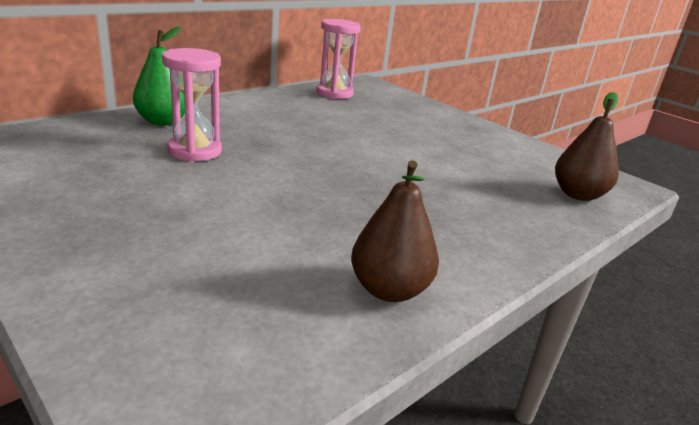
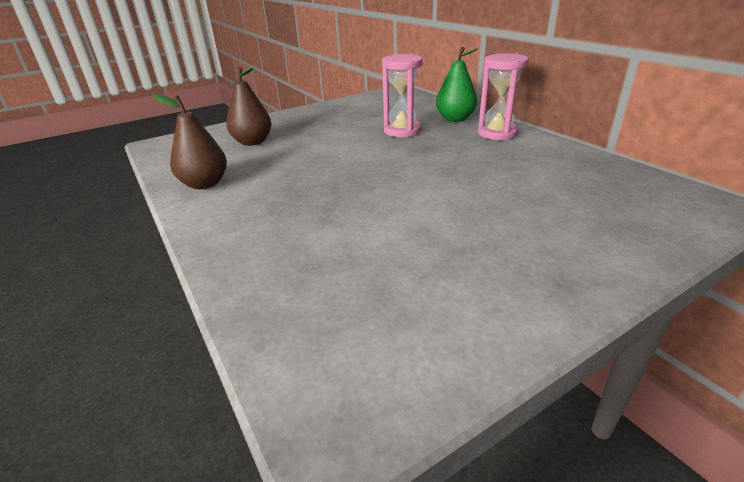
camera: 105 degrees right, 5 degrees up
(334, 93) = (618, 180): pink hourglass -> pink hourglass (497, 133)
(578, 194) = (309, 330): brown pear -> brown pear (252, 142)

